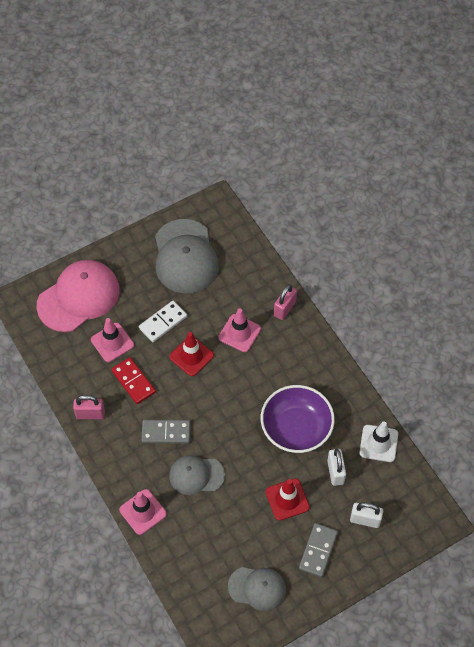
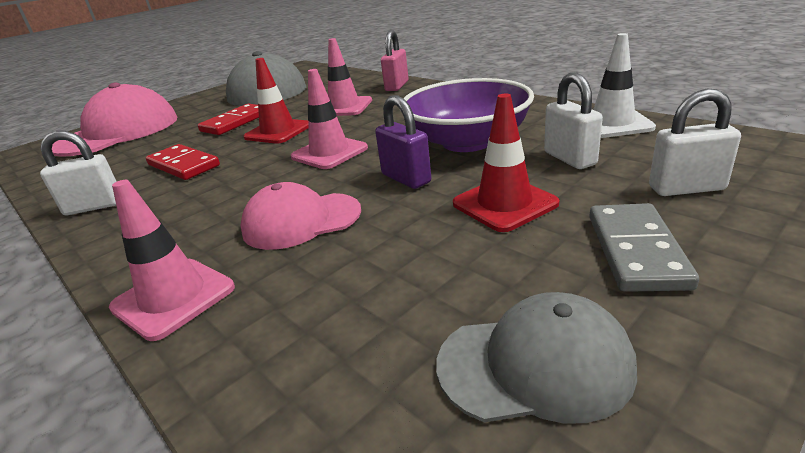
camera: 10 degrees left, 30 degrees down
(90, 414) = (94, 207): pink padlock -> white padlock
(112, 342) = (156, 147): pink traffic cone -> pink traffic cone (329, 153)
(163, 322) = (235, 122): white domino -> red domino
(166, 433) = (237, 193): grey domino -> none
(196, 475) = (301, 221): grey cap -> pink cap
(252, 456) = (406, 178): none -> purple padlock

